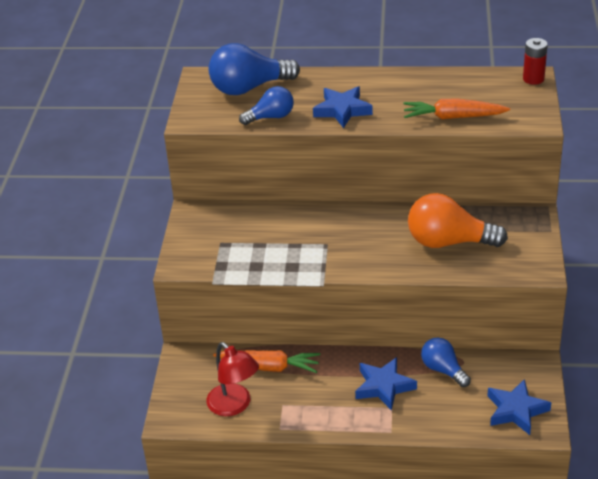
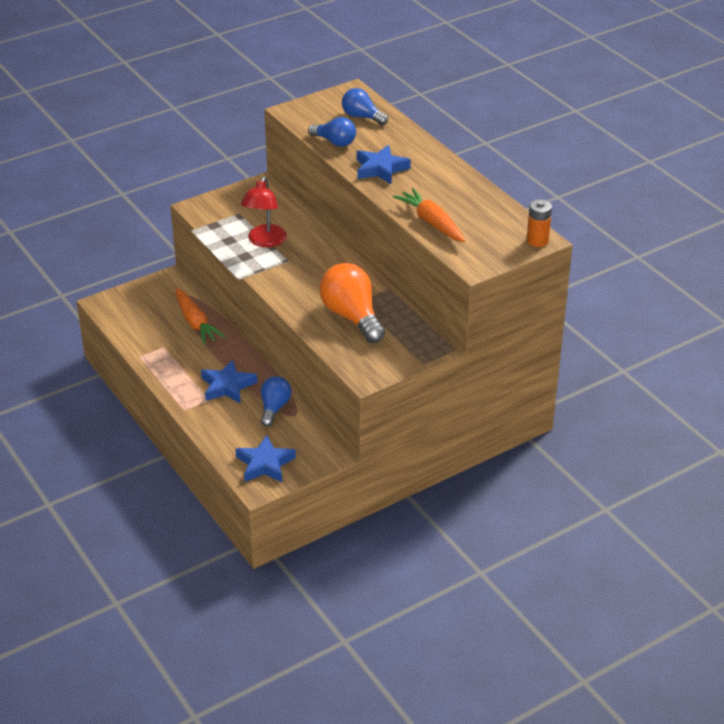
camera: 50 degrees right, 0 degrees up
(234, 406) = (142, 325): red lamp -> red lamp (265, 241)
(249, 88) = (362, 117): blue light bulb -> blue light bulb, size x0.60
(533, 79) = (537, 241): red battery -> orange battery

